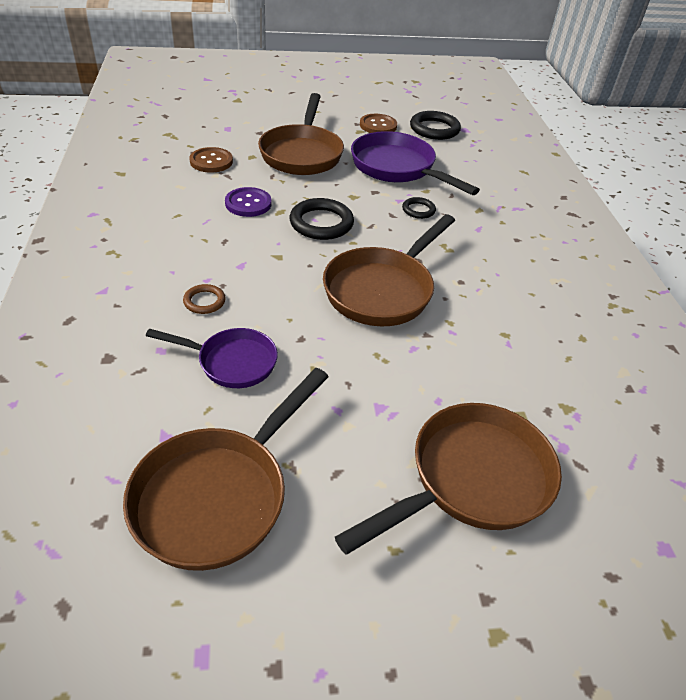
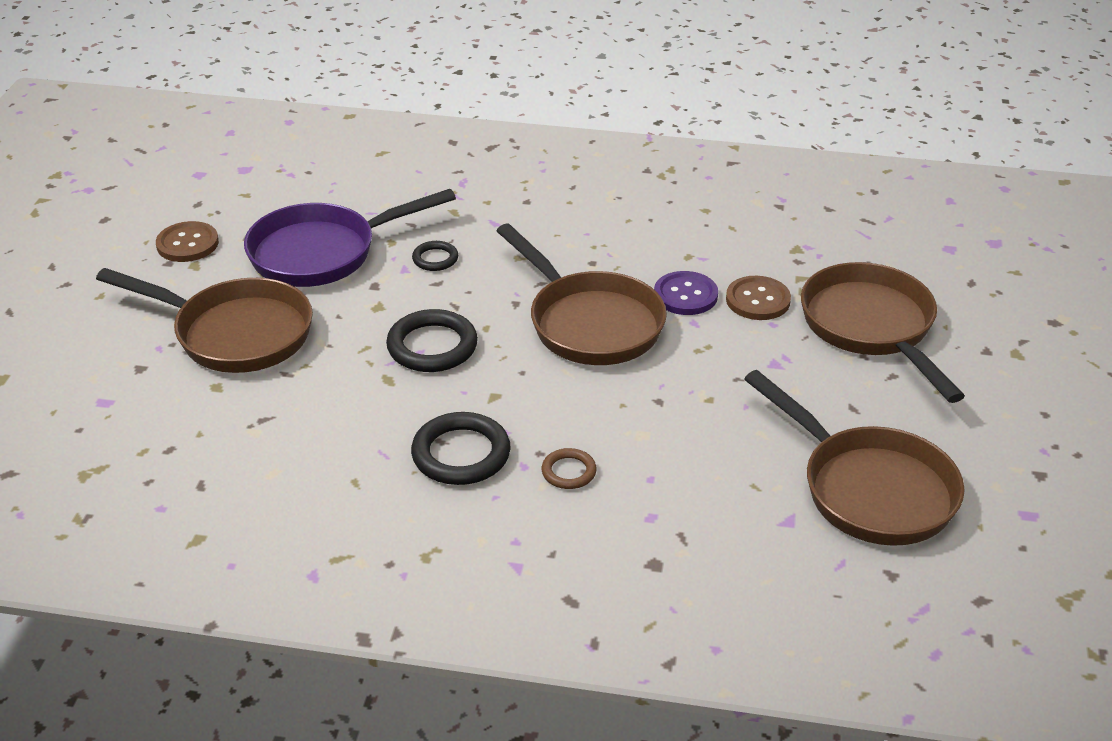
camera: 70 degrees left, 5 degrees down
(211, 161) = (211, 432): brown button -> brown button (758, 300)
(232, 362) = (685, 460): purple pan -> none
(248, 203) = (354, 407): purple button -> purple button (685, 295)
(434, 129) = (228, 195): black ring -> black ring (461, 454)

